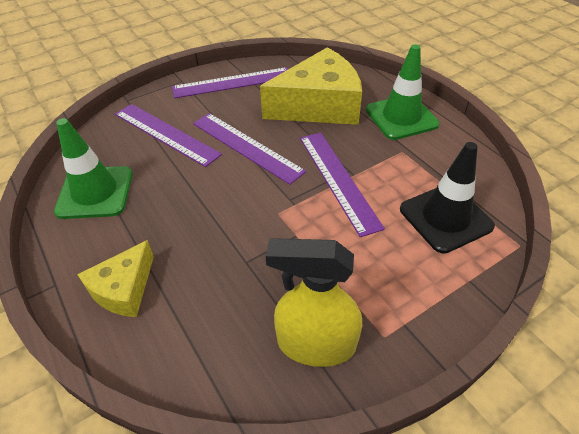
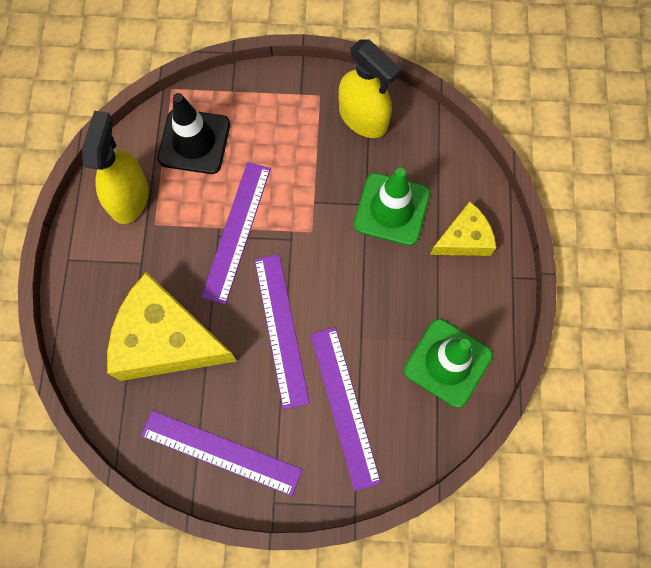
camera: 145 degrees left, 25 degrees up
(401, 117) = (109, 265): green traffic cone -> green traffic cone (391, 209)
(440, 155) = (129, 197): none -> yellow spray bottle

